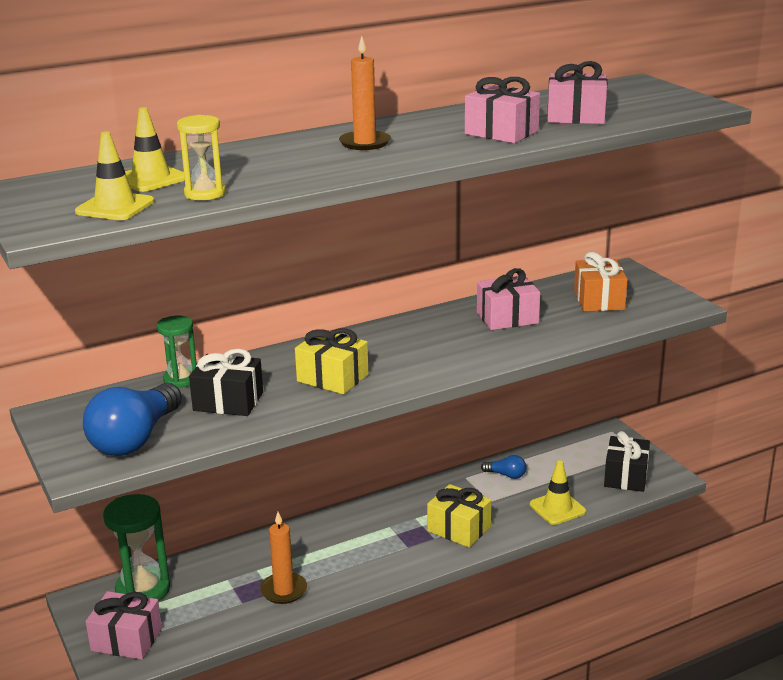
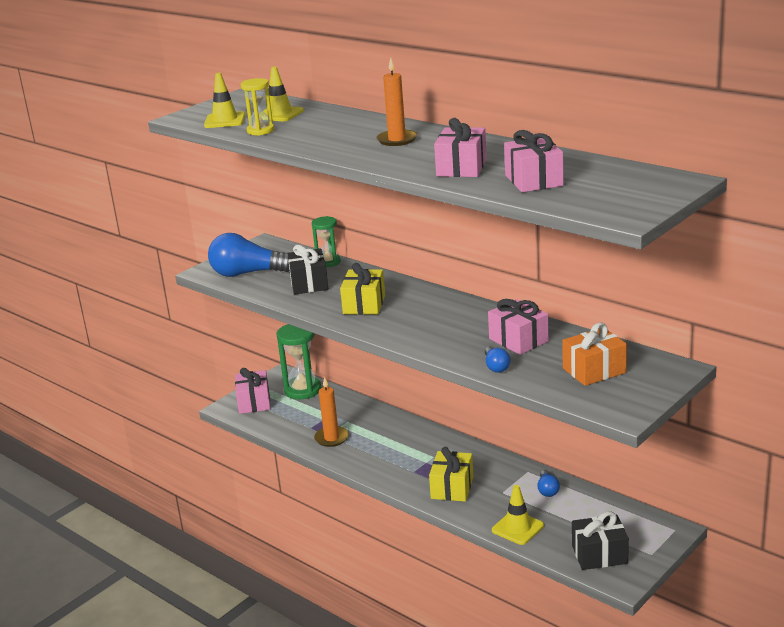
camera: 70 degrees right, 0 degrees up
(553, 338) = (496, 367): none -> blue light bulb

